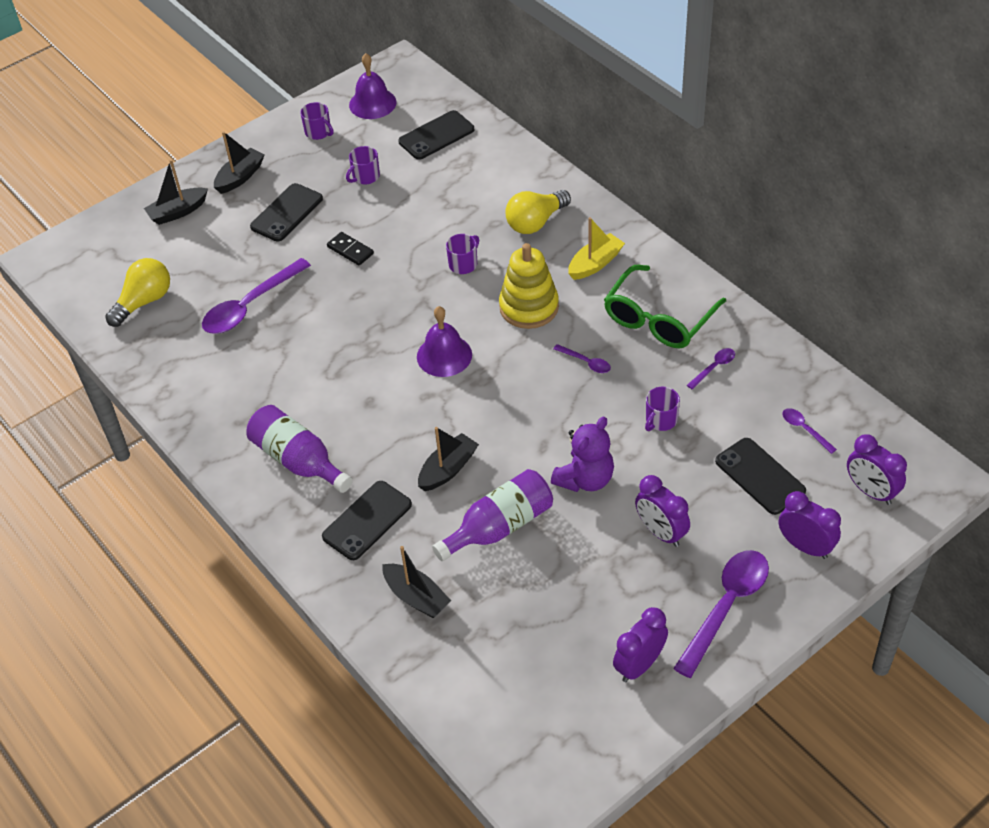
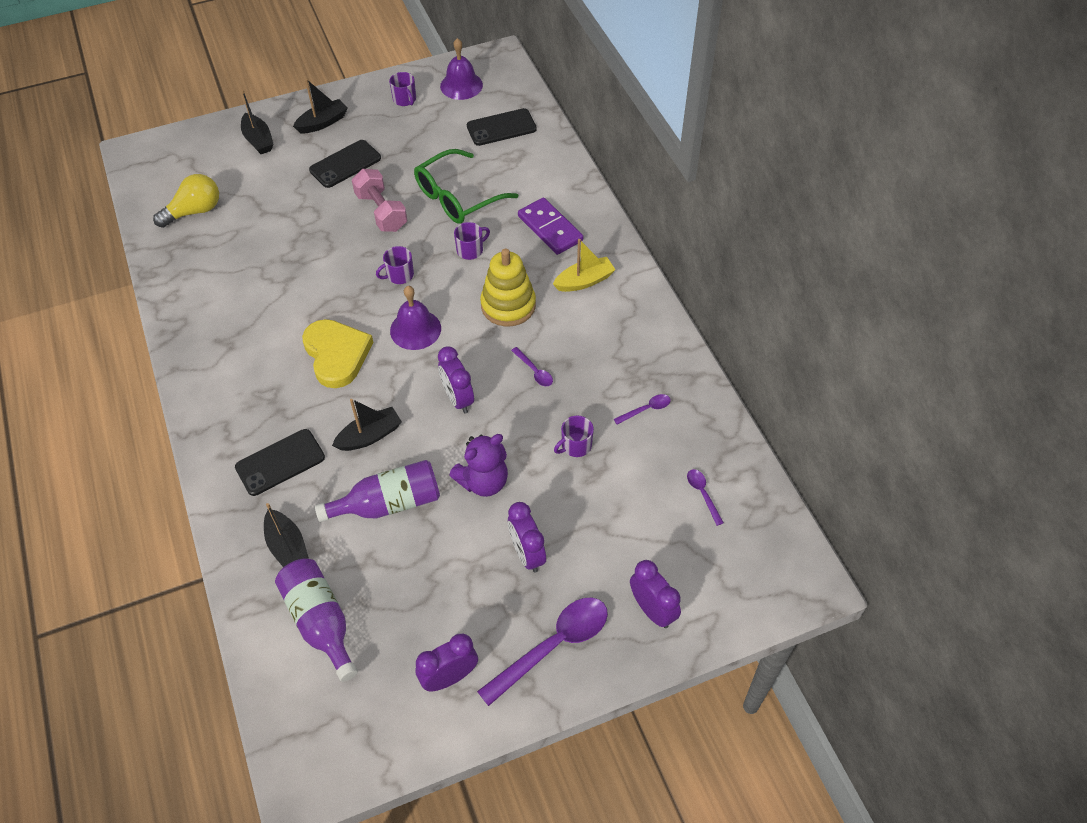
camera: 15 degrees right, 5 degrees up
(178, 212) = (258, 140): black boat -> black boat turned 105 degrees counterclockwise
(250, 305) = (277, 238): purple spoon -> none
(298, 460) = (250, 389): purple bottle -> purple bottle (320, 622)
(350, 250) = (381, 212): black domino -> pink dumbbell
(365, 176) = (425, 149): purple mug -> purple mug (399, 275)
(373, 402) = (336, 354): none -> yellow heart
(535, 222) = (550, 228): yellow light bulb -> purple domino
(658, 319) = (617, 348): green glasses -> green glasses (457, 197)
(760, 476) = (641, 527): black phone -> none
(871, 491) = (738, 574): purple clock -> purple clock (458, 399)

